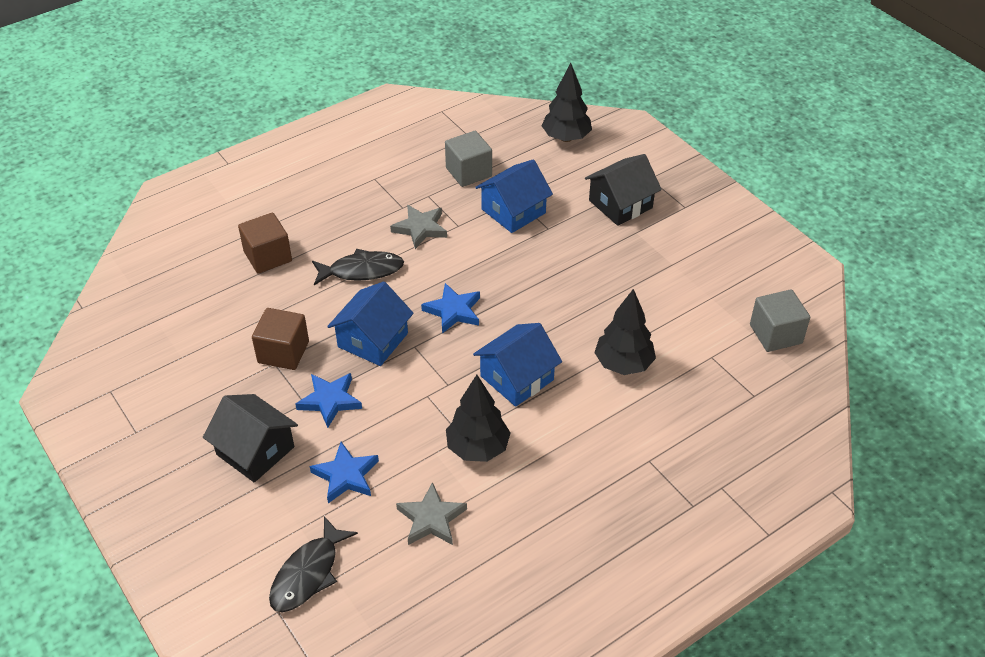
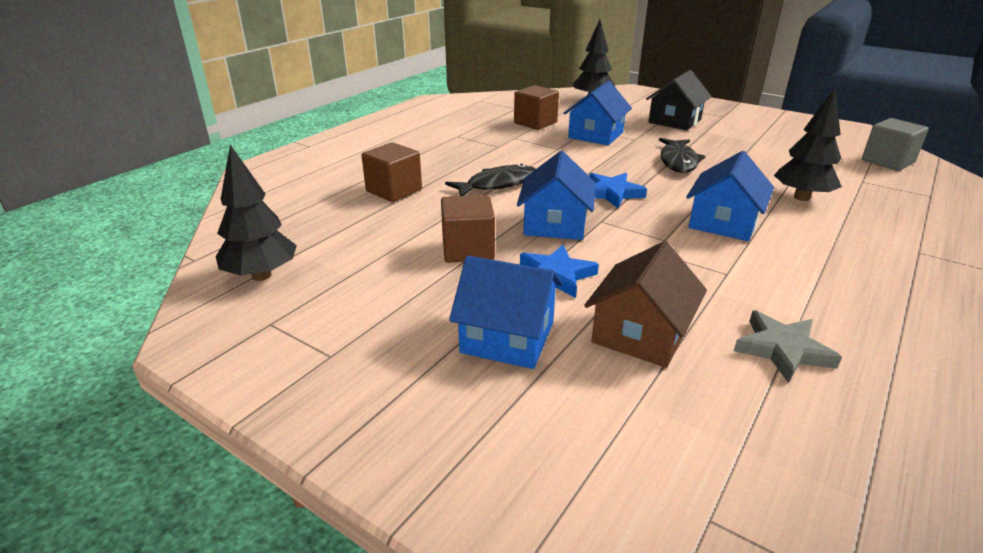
camera: 20 degrees left, 15 degrees down
(255, 451) = (507, 337): black house -> blue house
(308, 573) = (702, 453): black fish -> black fish (678, 161)
(346, 475) = (640, 334): blue star -> brown house
(420, 228) = (526, 154): grey star -> none
(469, 172) = (535, 123): grey cube -> brown cube
(477, 448) = (753, 278): black tree -> black tree (261, 275)

